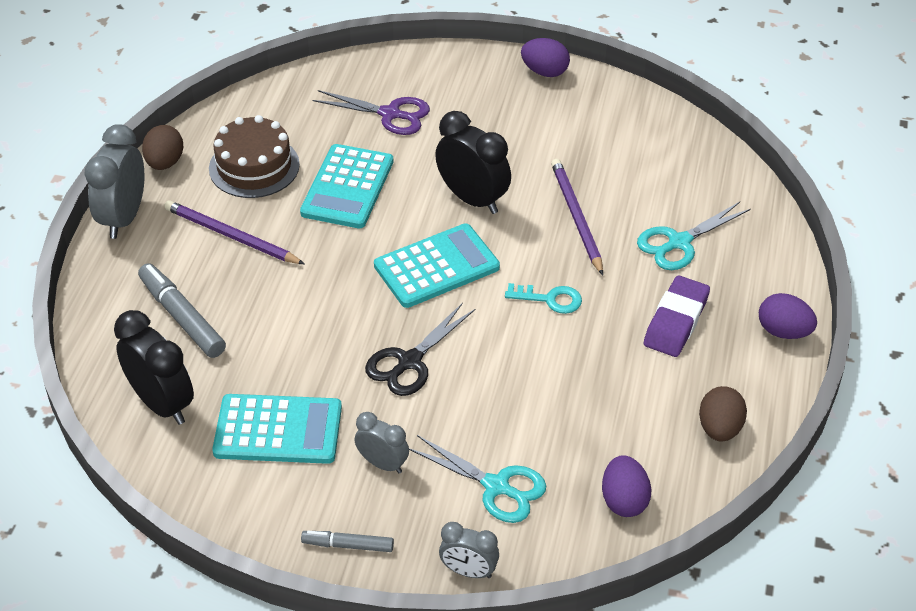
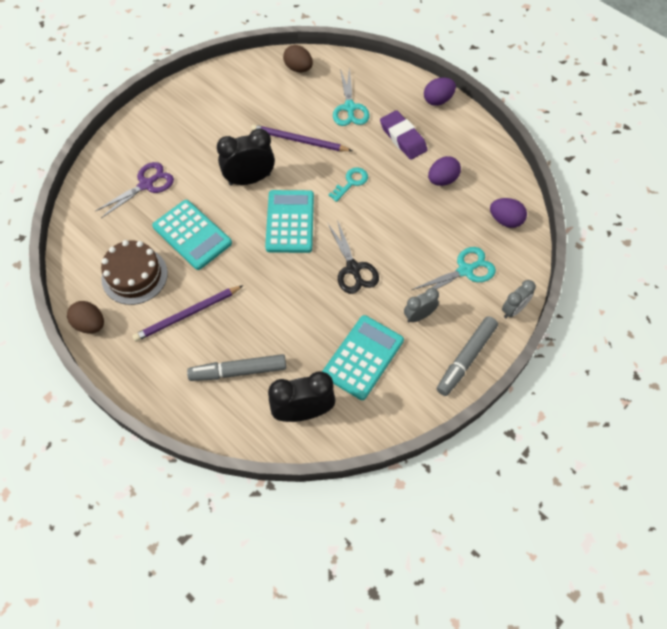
camera: 60 degrees left, 15 degrees up
(123, 218) = (123, 369): grey clock -> none
(348, 545) = (466, 358): grey marker -> grey marker, size x1.69
(544, 72) = (173, 96): purple egg -> purple egg (442, 180)
(719, 428) = (483, 158): brown egg -> brown egg (298, 68)

